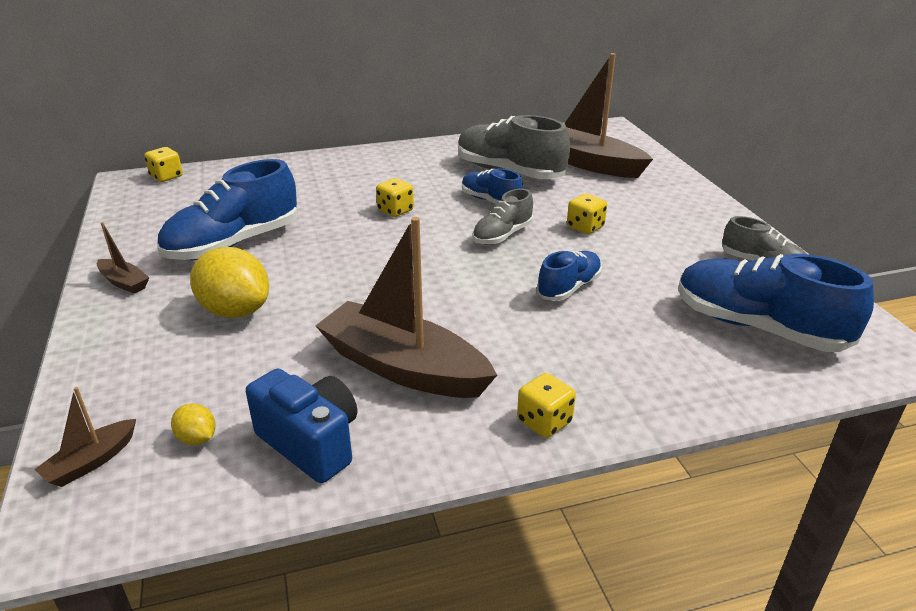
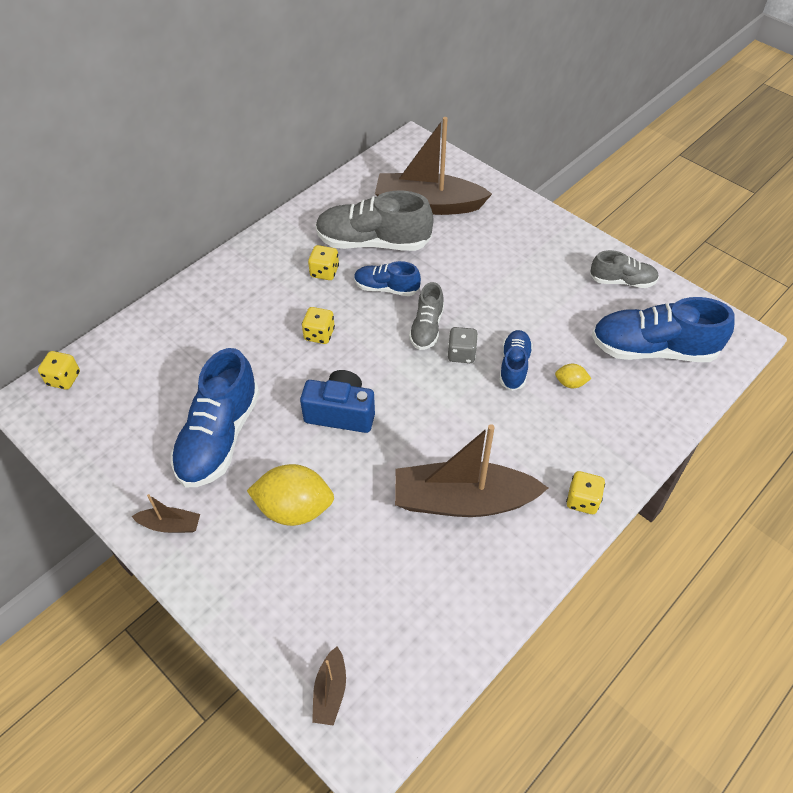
camera: 30 degrees left, 20 degrees up
(197, 438) = (382, 634): yellow lemon -> yellow lemon (570, 383)
(311, 443) = (458, 595): blue camera -> blue camera (341, 413)
(519, 262) = (461, 354): none -> grey dice
(585, 227) = (480, 291): yellow dice -> yellow dice (324, 272)

